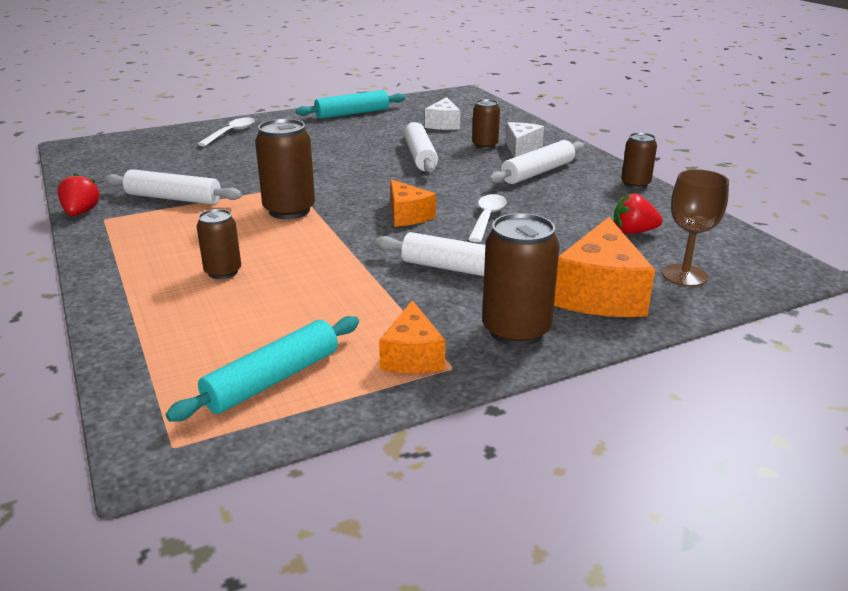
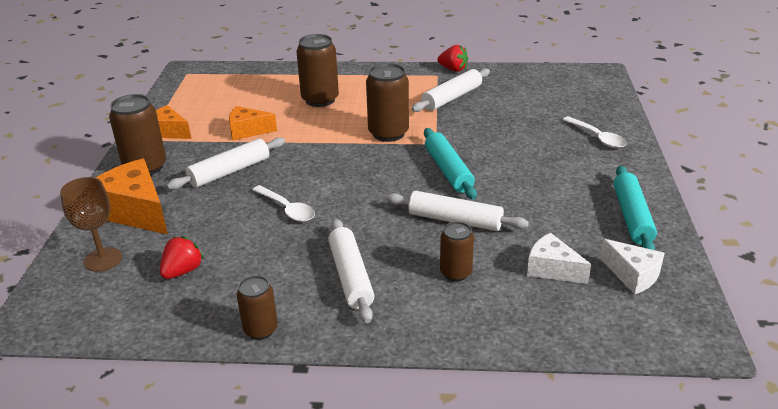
camera: 120 degrees right, 5 degrees up
(223, 272) = (320, 99): brown can -> brown can, size x1.64
(272, 380) = (200, 97): turquoise rolling pin -> turquoise rolling pin (448, 170)
(407, 215) = (330, 176): orange cheese -> orange cheese (248, 131)
(521, 148) = (426, 295): white cheese -> white cheese (632, 275)

